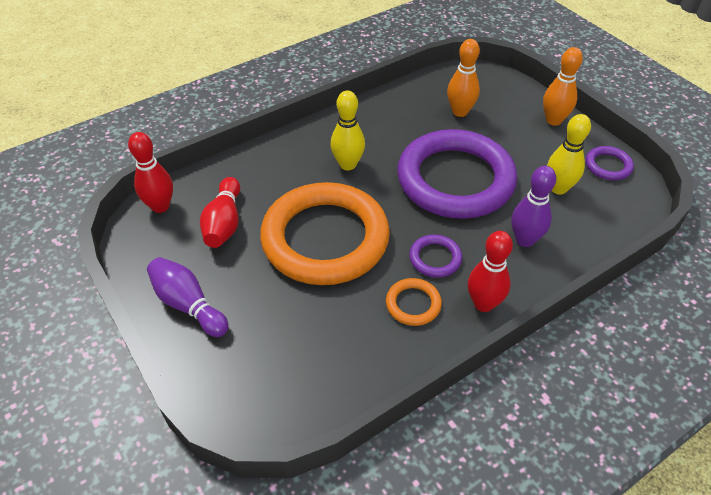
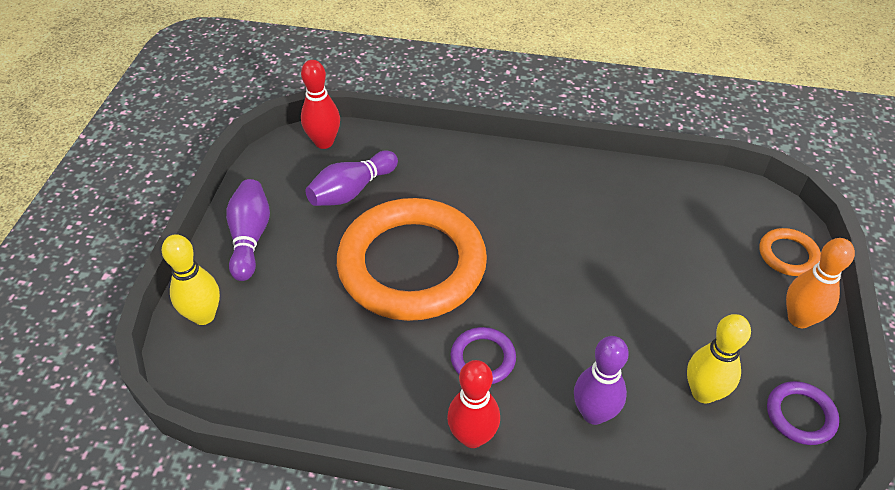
camera: 45 degrees right, 0 degrees up
(224, 223) = (352, 191): red bowling pin -> purple bowling pin
(348, 164) = (515, 212): yellow bowling pin -> yellow bowling pin (204, 315)
(413, 304) = (411, 382): orange ring -> orange ring (788, 255)
(455, 180) = (600, 301): purple ring -> none
(460, 112) = (697, 236): orange bowling pin -> none

